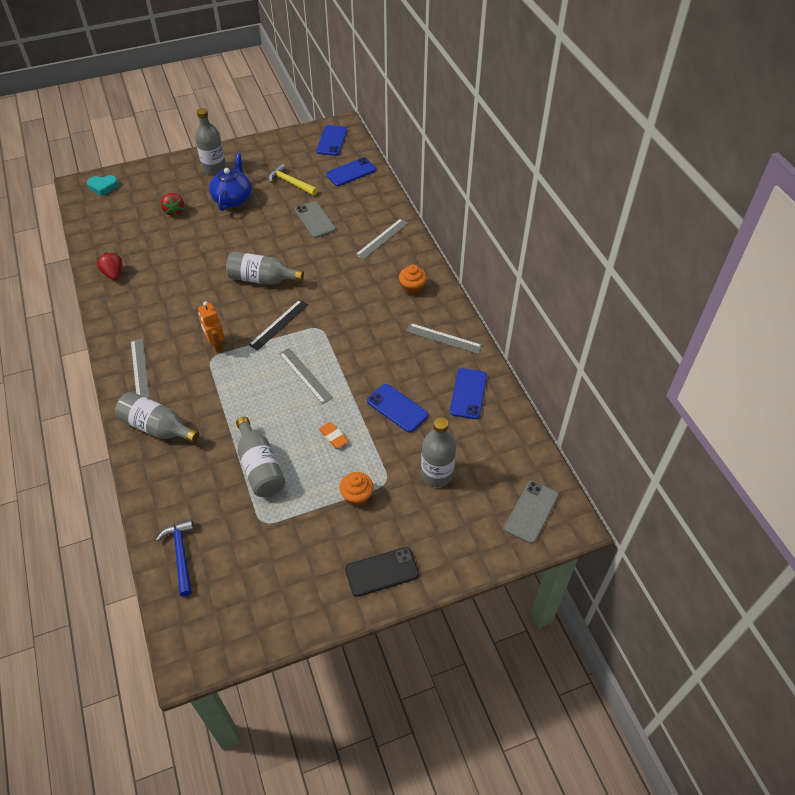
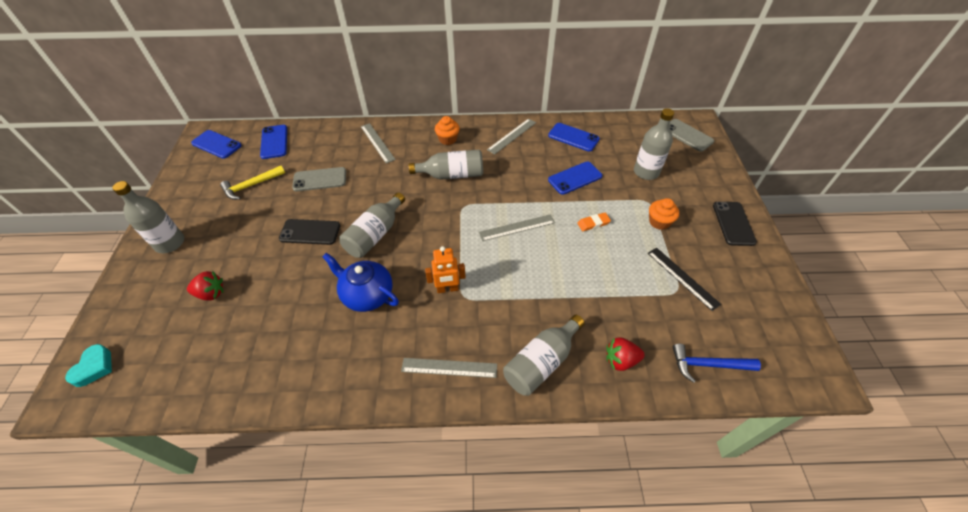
camera: 70 degrees left, 0 degrees up
(113, 274) = (275, 376): red strawberry -> red strawberry (620, 360)
(233, 199) = (236, 236): blue teapot -> blue teapot (367, 295)
(251, 238) = (310, 232): none -> black phone
(260, 467) = (615, 281): grey bottle -> grey bottle (452, 175)
(279, 324) = (444, 233): black ruler -> black ruler (682, 278)

